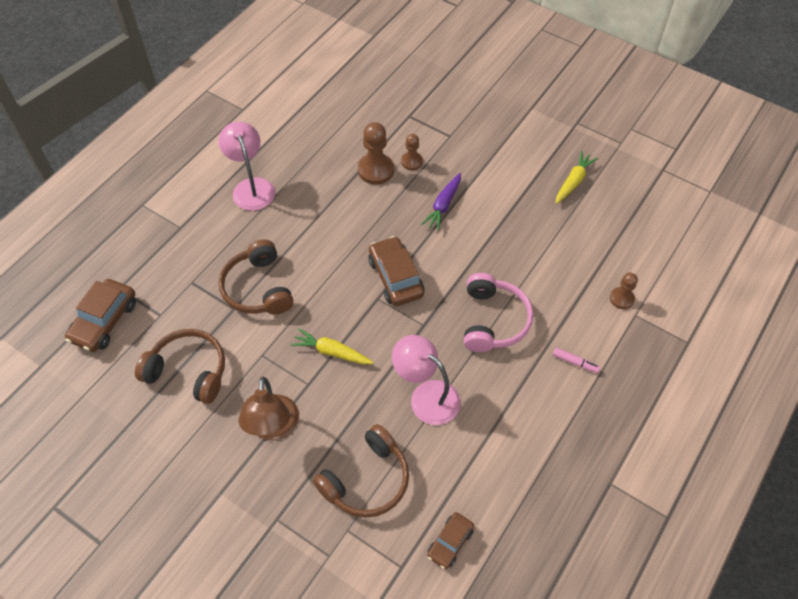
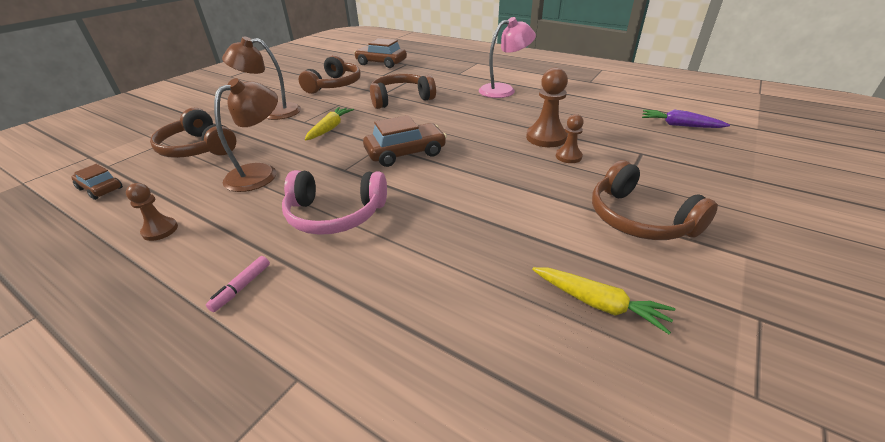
camera: 90 degrees right, 20 degrees down
(426, 396) = (260, 173): pink lamp -> brown lamp
(443, 205) = (508, 178): purple carrot -> purple carrot (679, 125)
(497, 143) = (639, 218): none -> brown headphones
(621, 298) = (337, 358): brown pawn -> brown pawn (160, 230)

